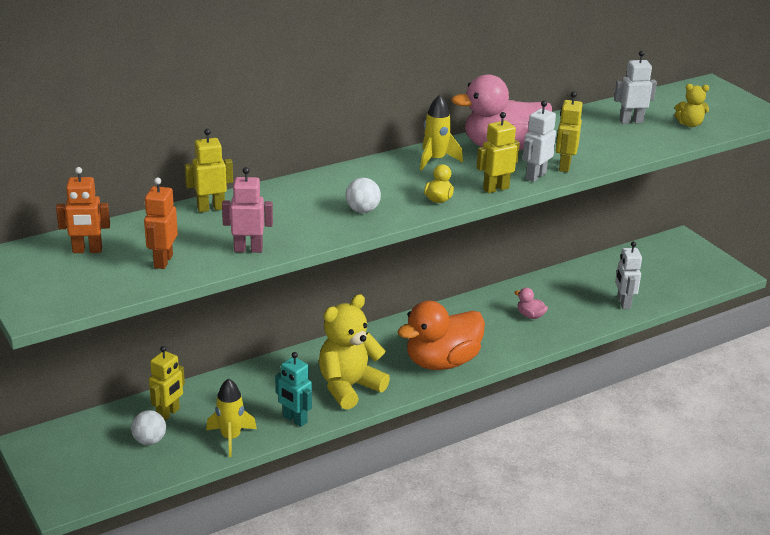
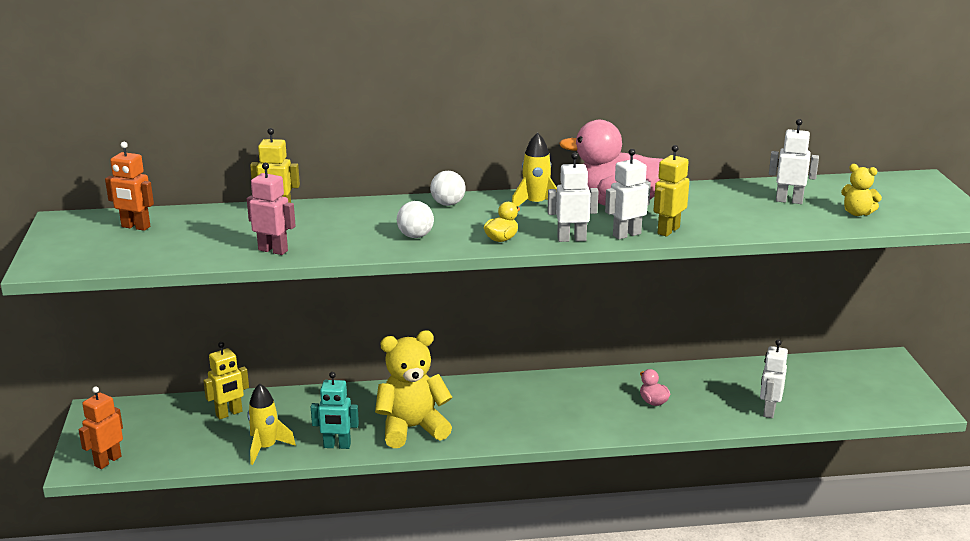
camera: 25 degrees right, 5 degrees down
(149, 440) = (194, 433): white ball -> white ball (448, 204)
(163, 261) = (188, 246): orange robot -> orange robot (107, 461)
(294, 420) = (337, 446): turquoise robot -> turquoise robot turned 60 degrees counterclockwise
(442, 362) = (523, 426): orange duck -> none
(495, 188) = (571, 239): yellow robot -> white robot

